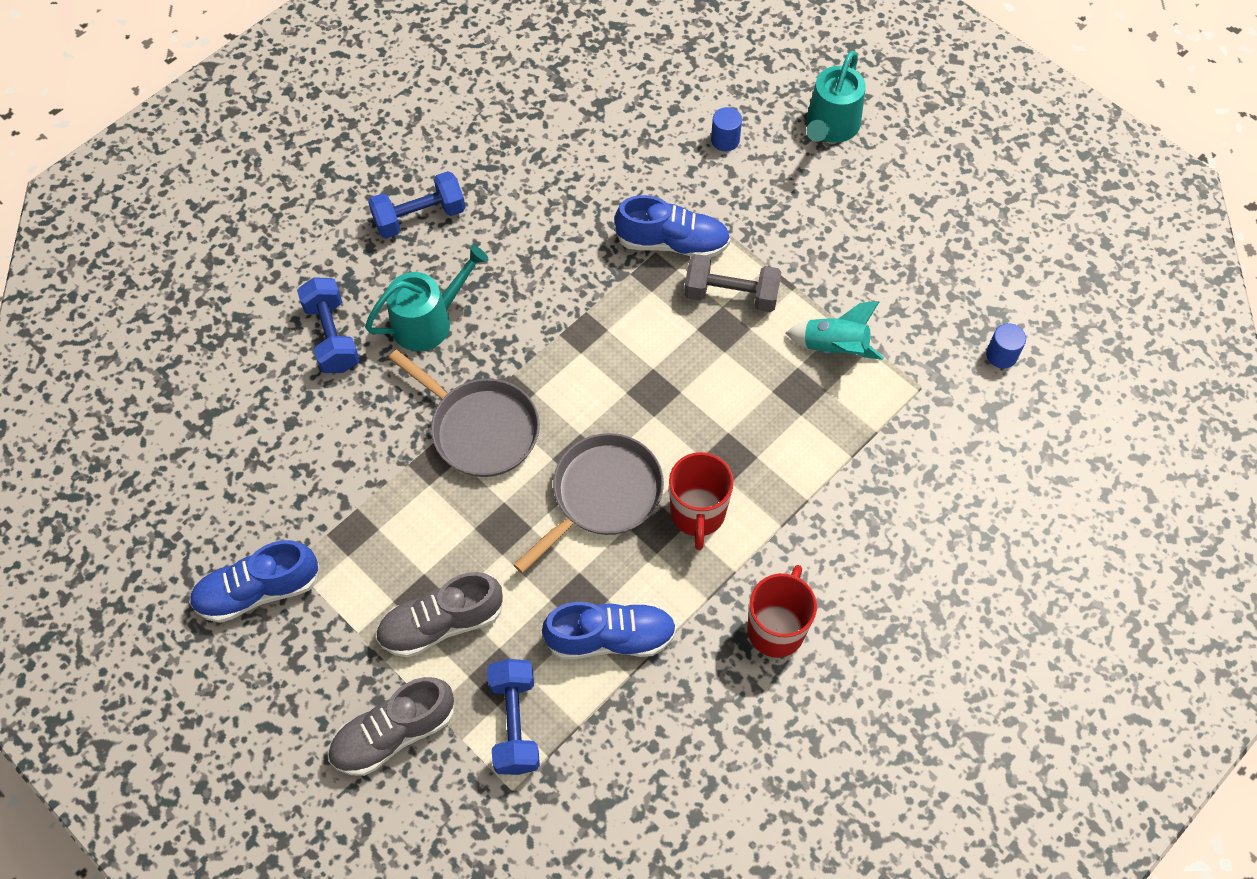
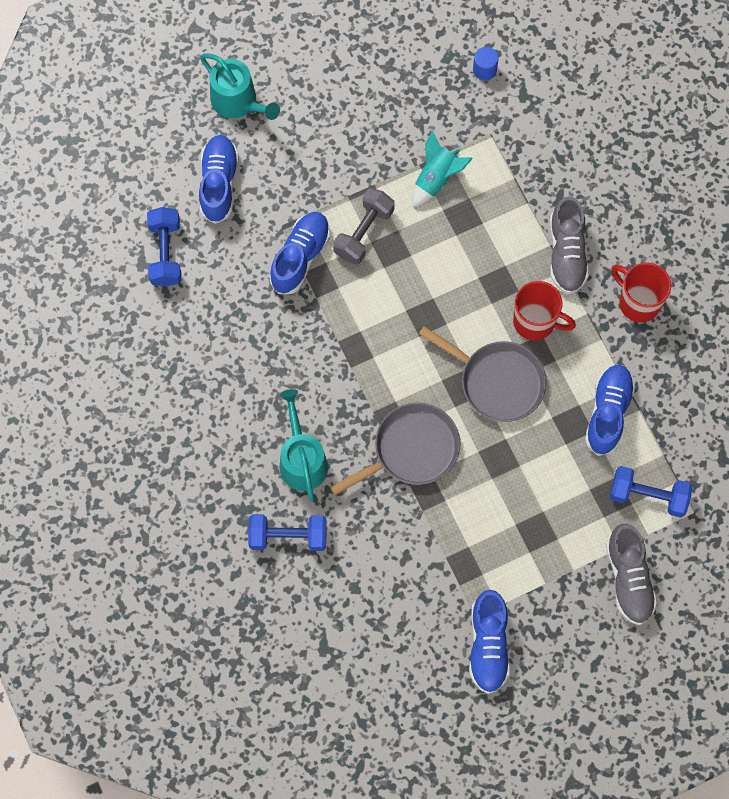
camera: 70 degrees left, 10 degrees up
(420, 217) = (200, 438): blue dumbbell -> blue dumbbell (166, 253)
(441, 623) = (558, 523): grey shoe -> grey shoe (566, 253)
(602, 495) = (497, 381): grey pan -> grey pan turned 150 degrees clockwise
(725, 140) = (219, 183): blue cylinder -> blue shoe

